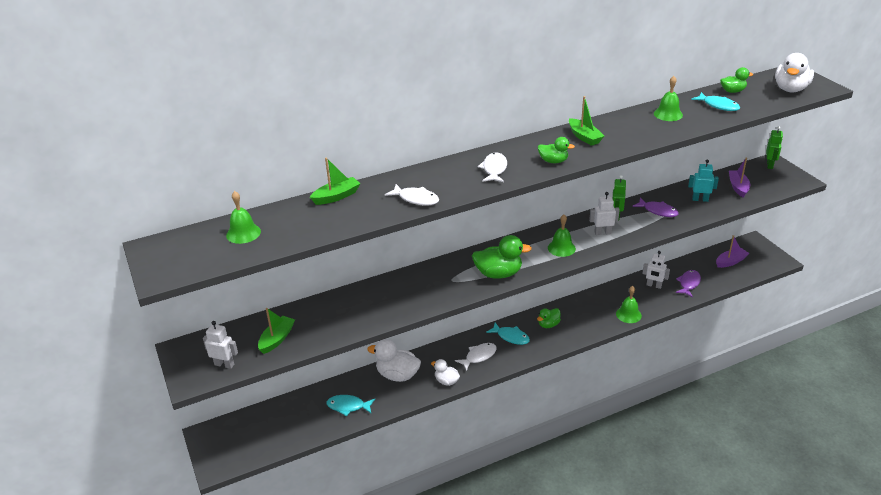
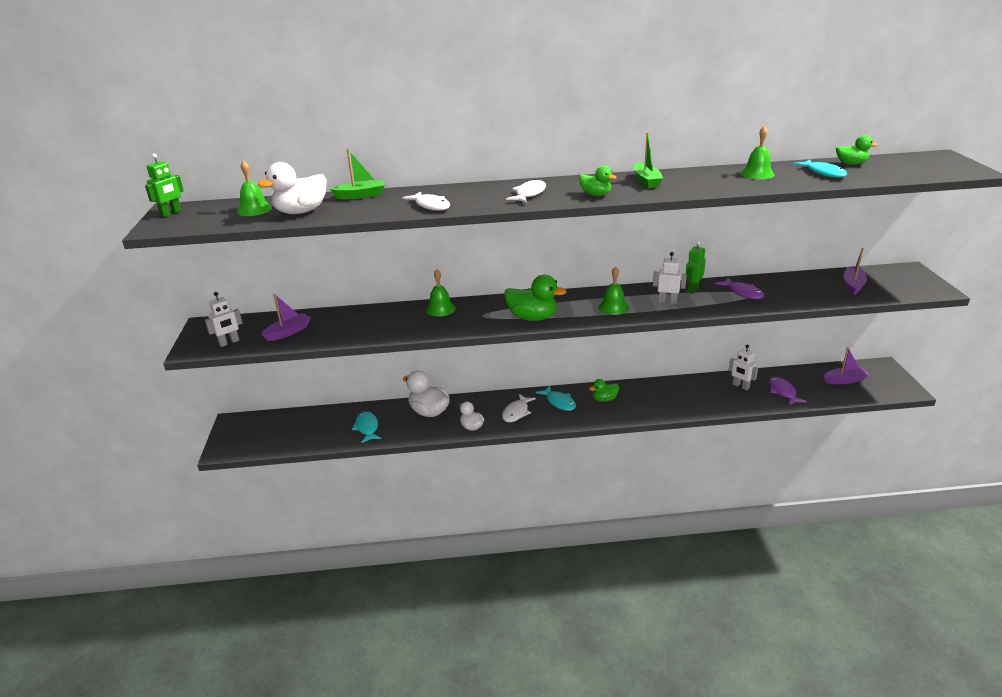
camera: 20 degrees right, 5 degrees down
(224, 364) = (229, 342): white robot -> white robot turned 105 degrees clockwise
(277, 339) = (288, 332): green boat -> purple boat
(348, 406) = (367, 428): turquoise fish -> turquoise fish turned 45 degrees clockwise
(479, 356) = (516, 412): white fish -> white fish turned 135 degrees clockwise
(628, 314) = (697, 407): green bell -> green bell (440, 309)
(688, 283) = (782, 392): purple fish -> purple fish turned 60 degrees counterclockwise
(700, 199) = (799, 289): turquoise robot -> none
(770, 165) = (905, 271): green robot -> green robot (171, 213)
(790, 89) = (926, 168): white duck -> white duck (301, 212)

